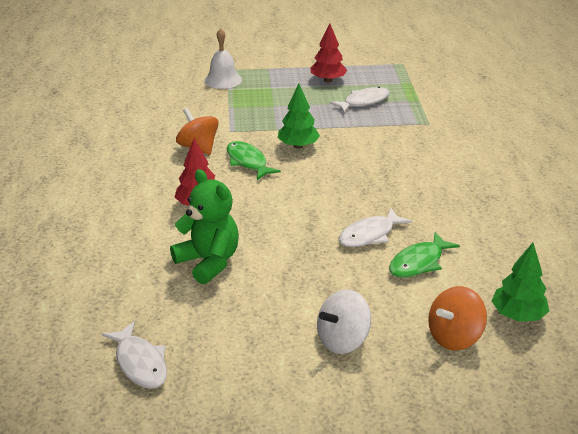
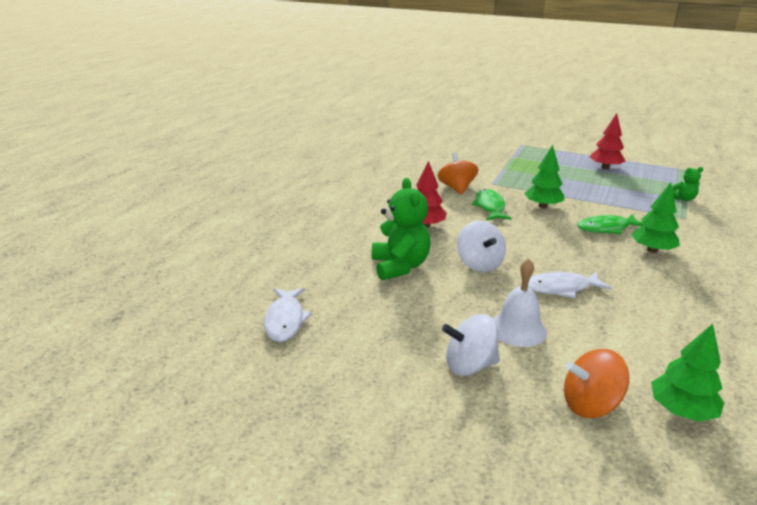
camera: 30 degrees right, 5 degrees down
(223, 80) = (512, 150): white bell -> white bell (518, 329)
(282, 233) = (479, 264): none -> white spinning top
(364, 102) = (629, 189): white fish -> none
(416, 101) = (683, 199): none -> green teddy bear
(418, 262) = (596, 325): green fish -> green fish (606, 228)
(420, 168) = (652, 250): none -> green tree

